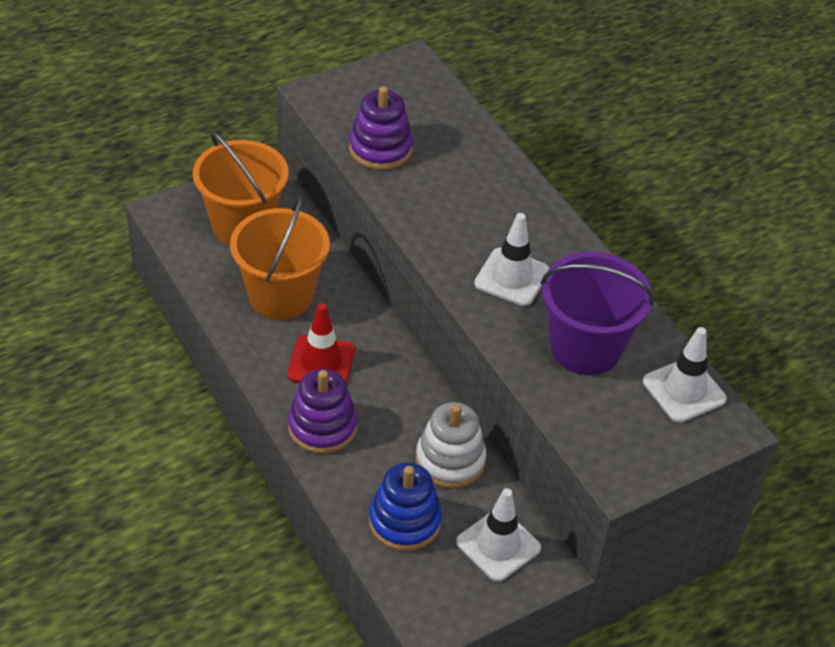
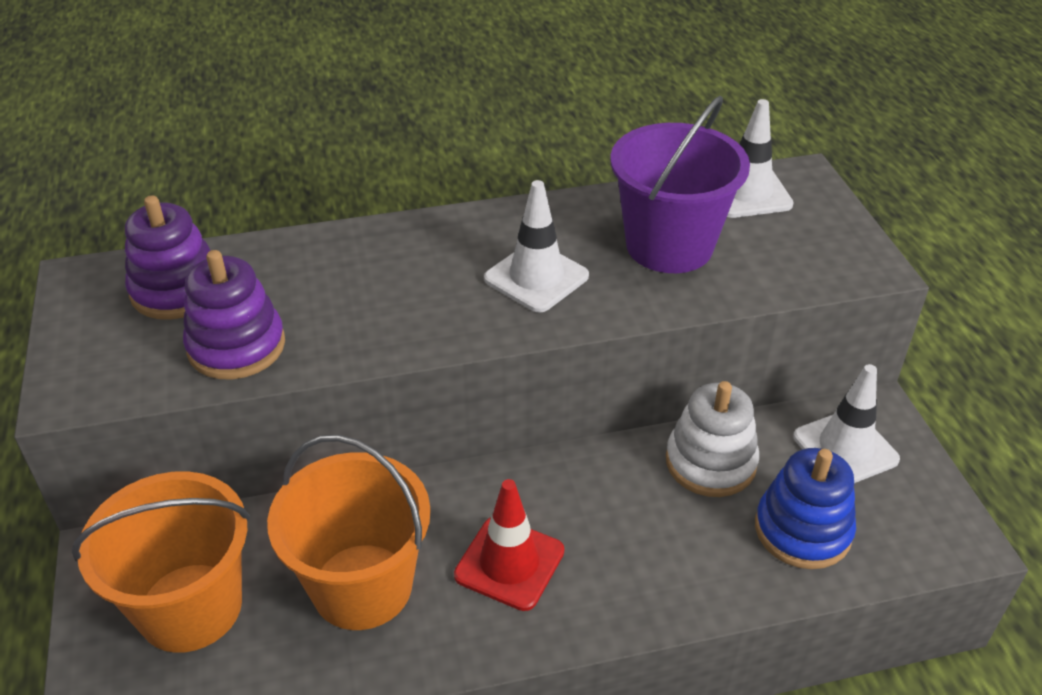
camera: 70 degrees left, 5 degrees down
(322, 427) = (628, 587): purple stacking toy -> purple stacking toy (177, 290)

